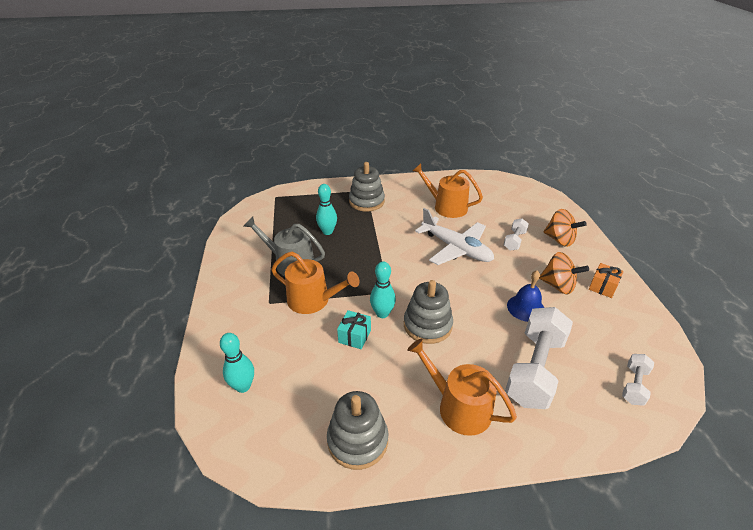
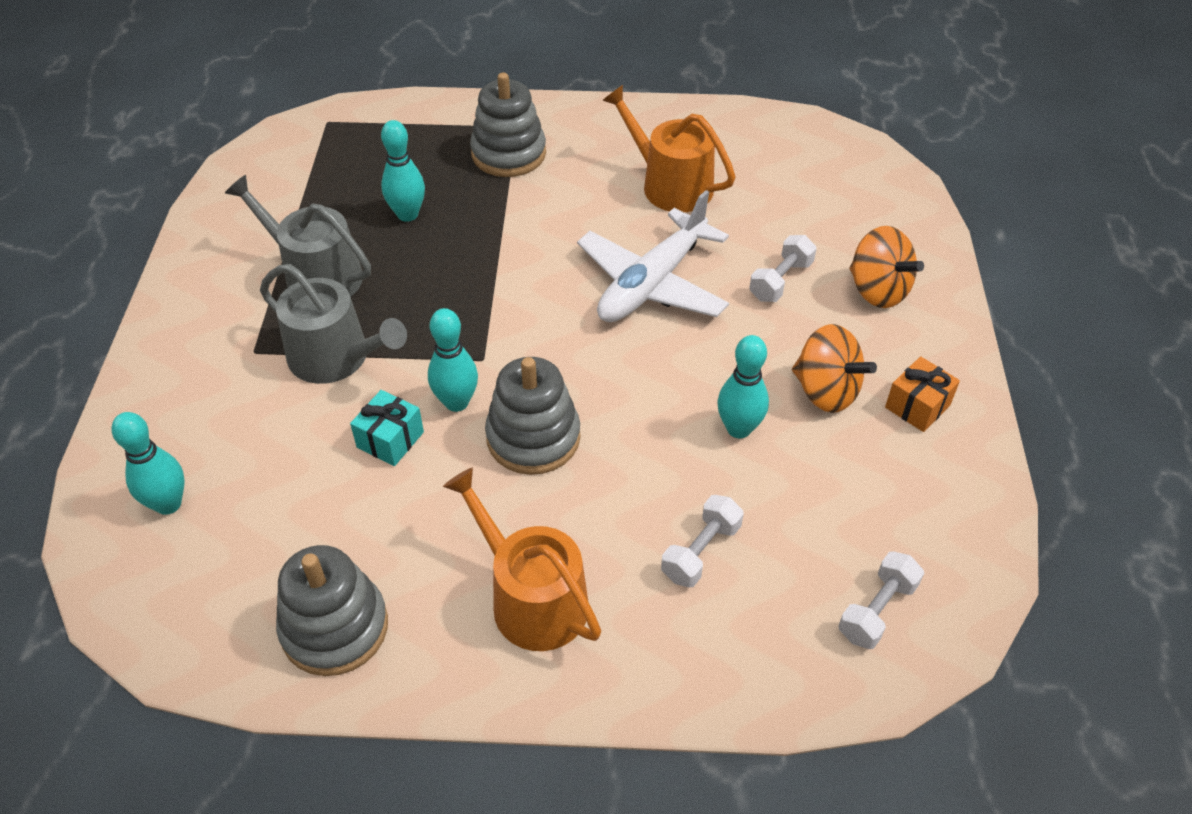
camera: 10 degrees right, 10 degrees up
(313, 300) = (336, 358): orange watering can -> grey watering can
(456, 248) = (652, 283): white plane -> white plane turned 75 degrees clockwise
(525, 308) = (738, 428): blue bell -> turquoise bowling pin
(534, 369) = (700, 551): white dumbbell -> white dumbbell, size x0.49

